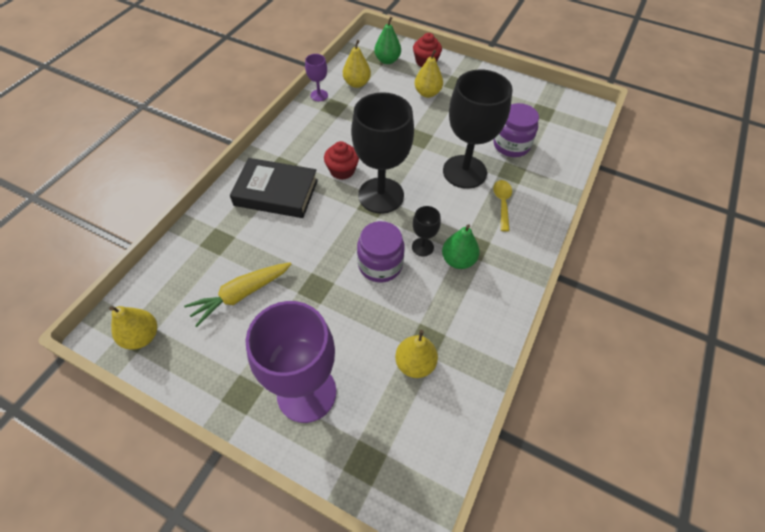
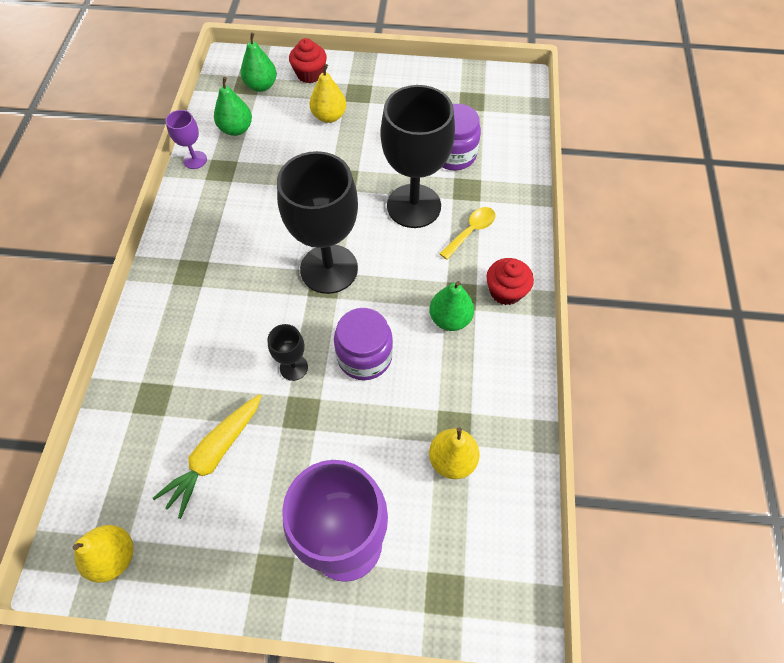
camera: 20 degrees left, 5 degrees up
(276, 192) = (199, 309): black book -> none
(342, 170) = (268, 252): red cupcake -> red cupcake (505, 291)
(357, 83) = (236, 129): yellow pear -> green pear
(422, 247) = (404, 317): black goblet -> black goblet (294, 367)
(502, 203) = (471, 231): yellow spoon -> yellow spoon turned 60 degrees clockwise

